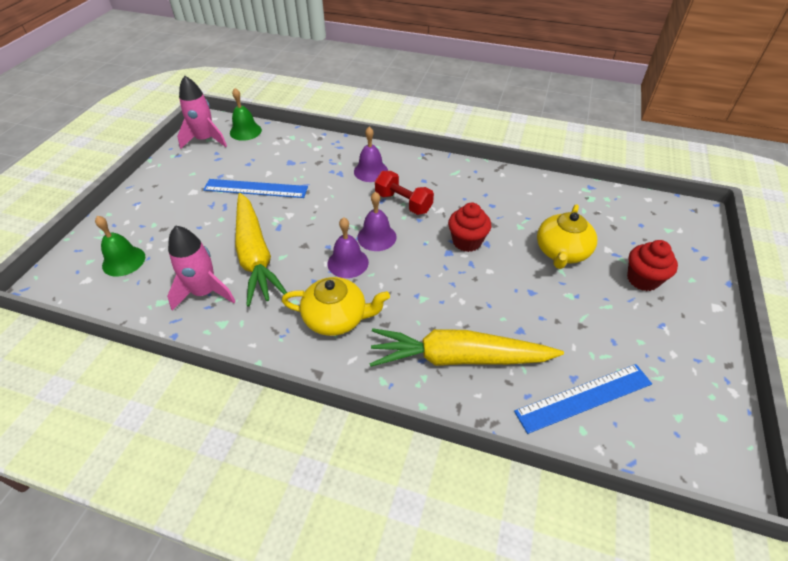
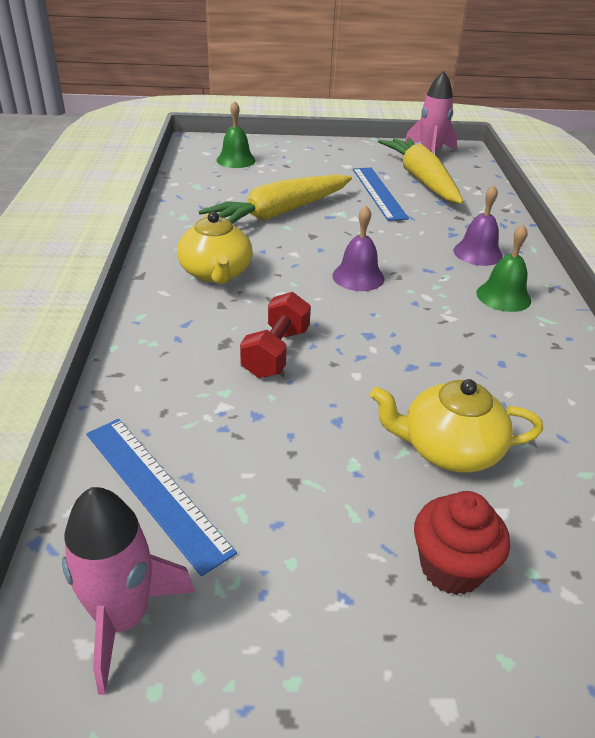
camera: 70 degrees right, 10 degrees down
(205, 292) = (217, 201): pink rocket -> pink rocket (122, 618)
(245, 131) = (467, 168): green bell -> green bell (503, 296)
(348, 262) = (302, 265): purple bell -> none
(403, 203) = (437, 286): red dumbbell -> red dumbbell (276, 352)
(458, 358) = (189, 365): yellow carrot -> yellow carrot (421, 179)
(467, 241) = (401, 347): red cupcake -> none

